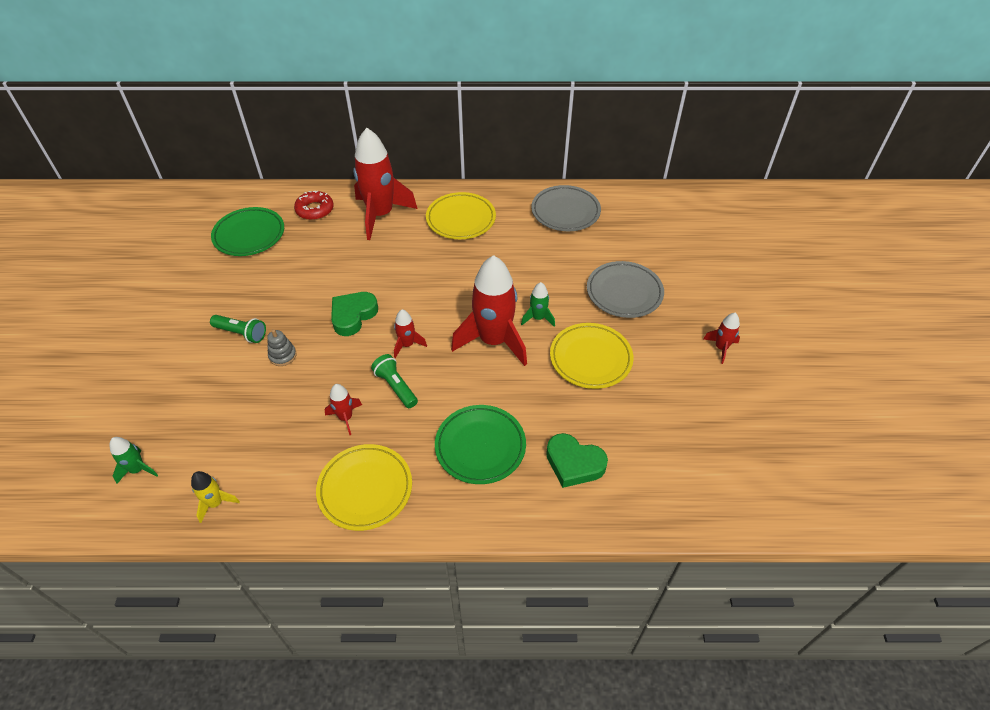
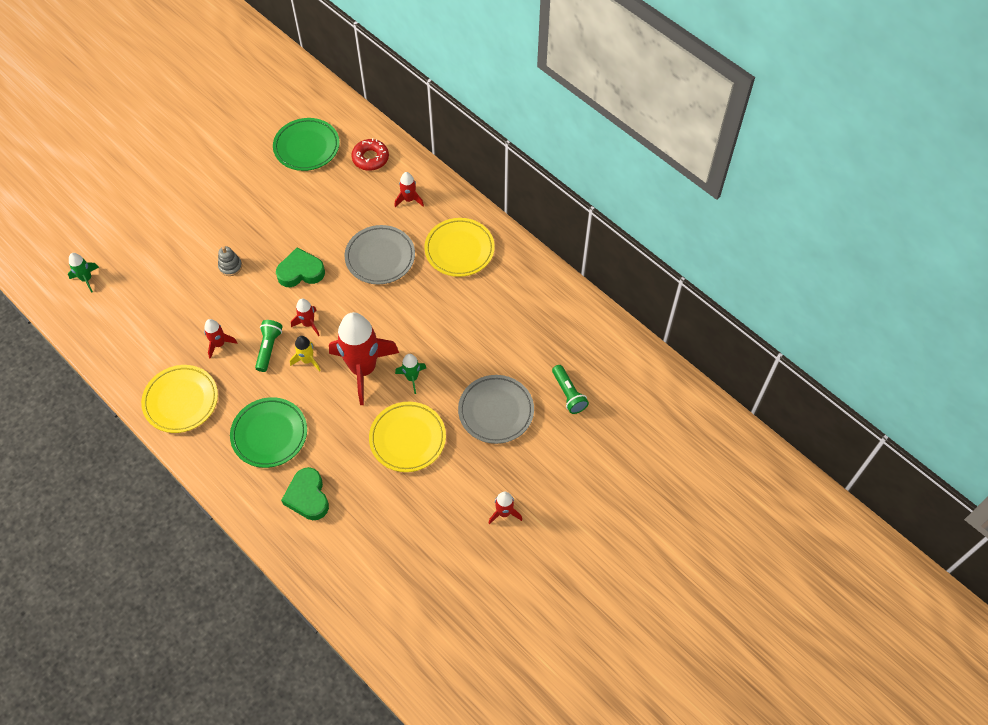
camera: 45 degrees right, 10 degrees up
(216, 503) = (102, 337): yellow rocket -> yellow rocket (307, 360)
(241, 333) = (224, 228): green flashlight -> green flashlight (568, 394)
(381, 215) = (409, 199): red rocket -> red rocket, size x0.45
(565, 212) = (543, 307): grey plate -> grey plate (380, 257)

